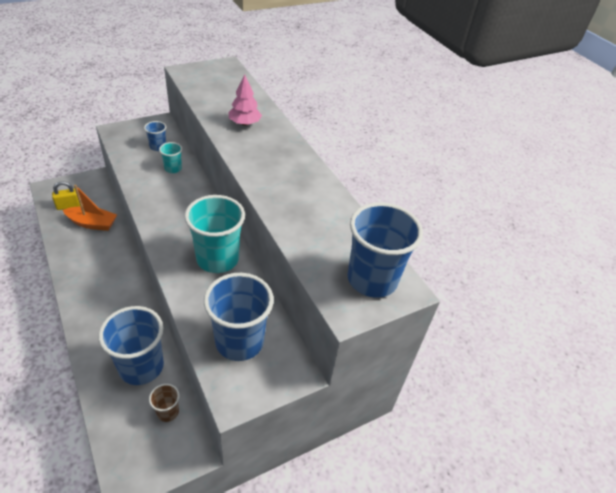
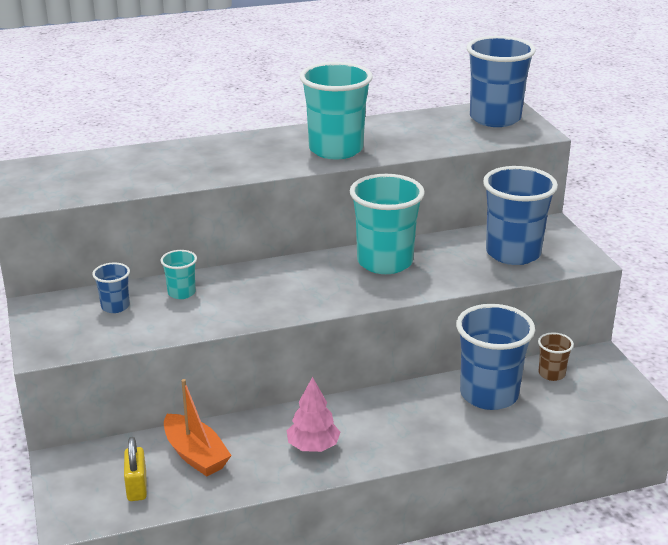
camera: 75 degrees left, 15 degrees down
(92, 223) = (195, 455): orange boat -> orange boat turned 120 degrees clockwise
(244, 123) = (200, 162): pink tree -> pink tree (313, 446)
(277, 182) = (336, 149): none -> turquoise cup

